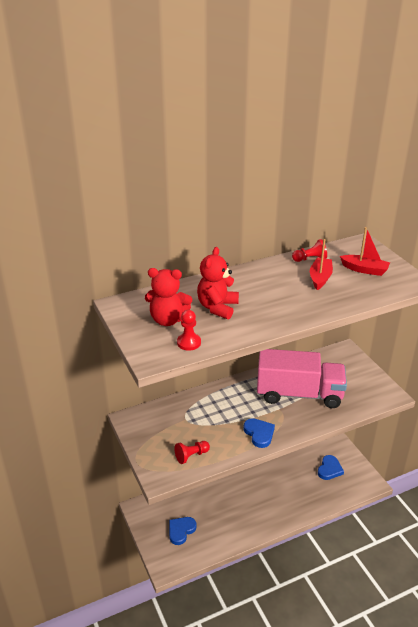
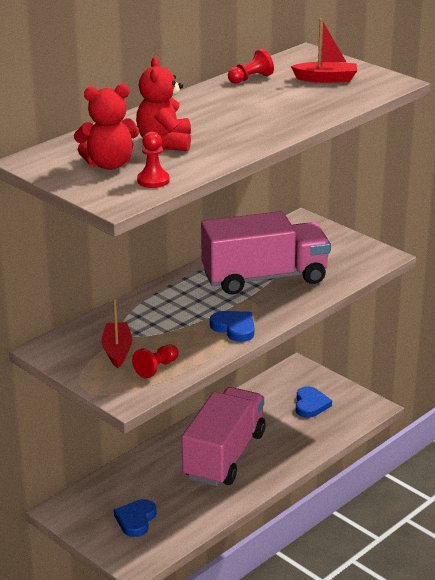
camera: 20 degrees left, 5 degrees down
(257, 495) = (224, 456): none -> pink truck
(320, 278) = (276, 95): red boat -> red boat (117, 350)

